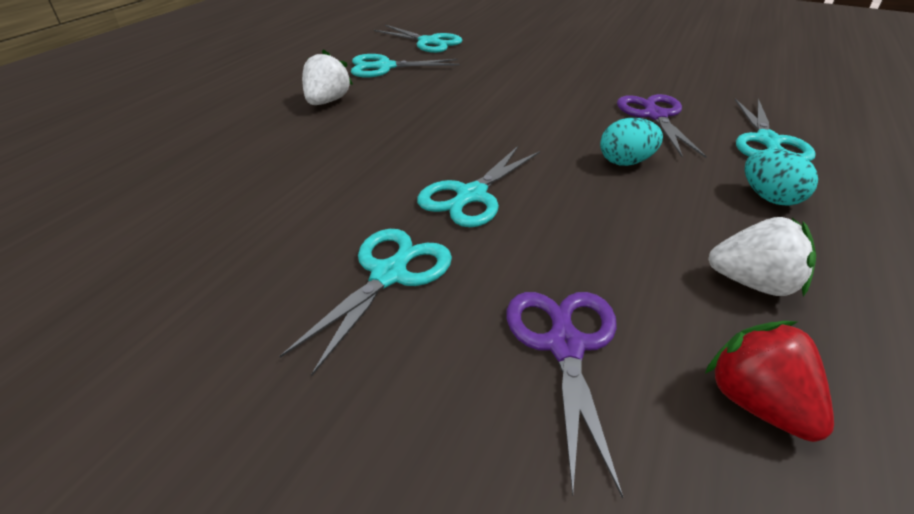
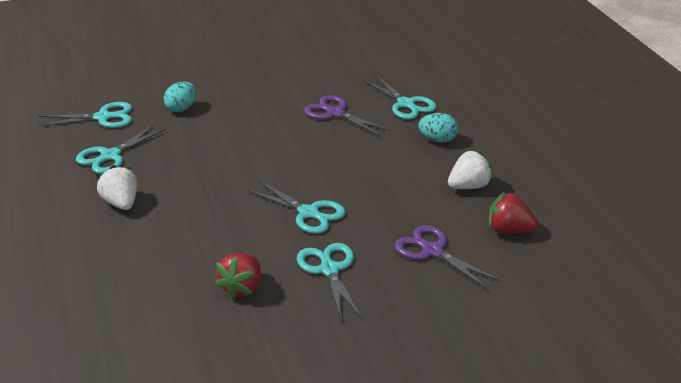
camera: 45 degrees left, 5 degrees down
(272, 232) = (242, 288): none -> red strawberry
(471, 195) = (308, 213): turquoise scissors -> turquoise scissors turned 45 degrees counterclockwise
(625, 162) = (356, 152): turquoise egg -> turquoise egg (181, 108)

